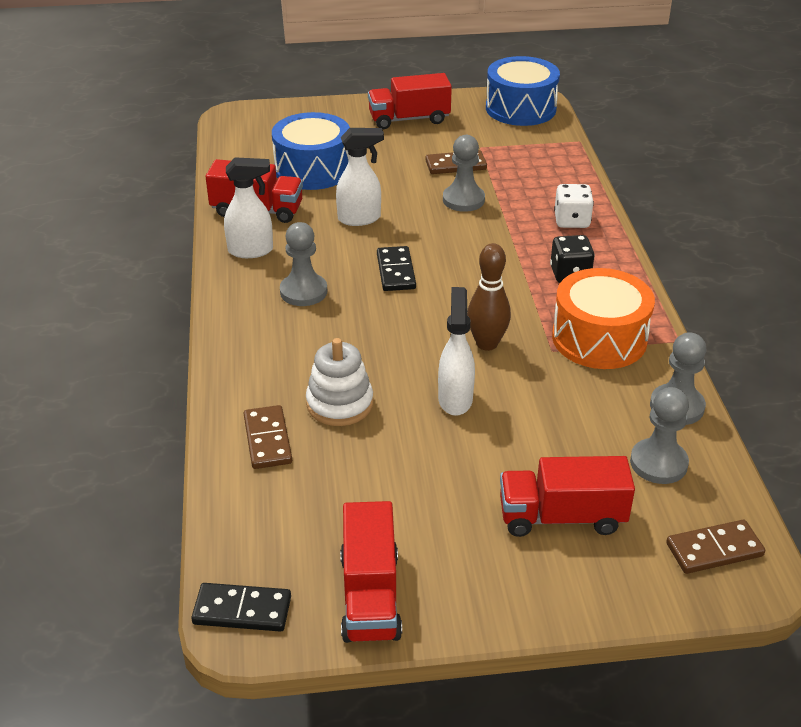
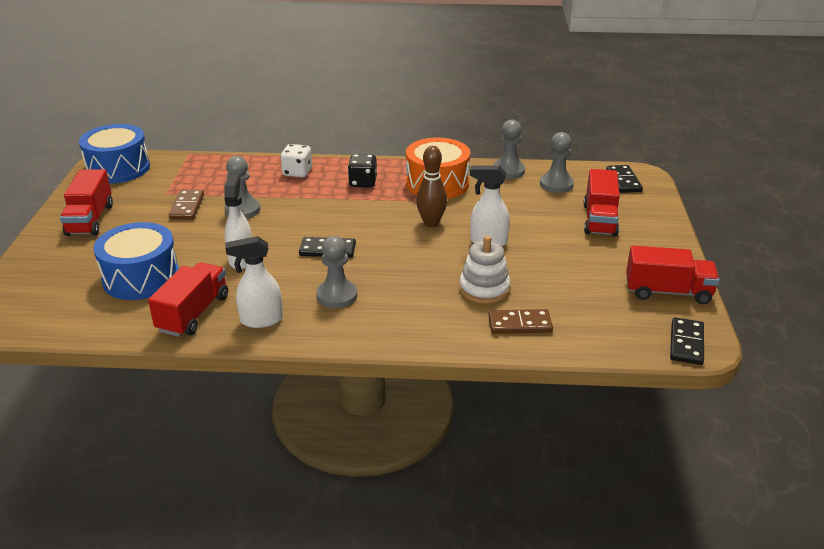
camera: 80 degrees left, 5 degrees down
(251, 251) = (261, 320): white spray bottle -> white spray bottle turned 105 degrees counterclockwise
(714, 550) = (623, 181): brown domino -> black domino

